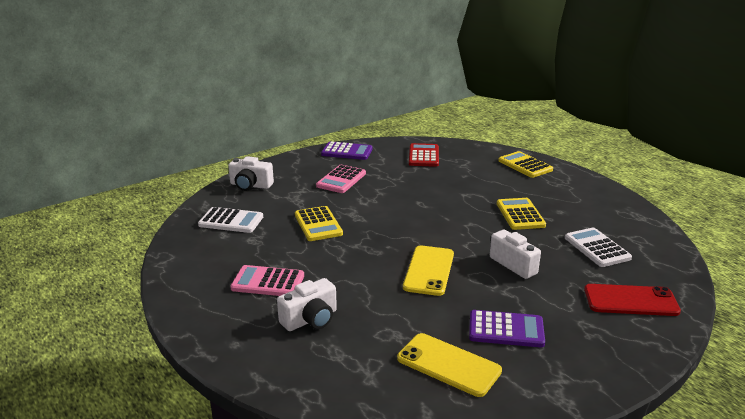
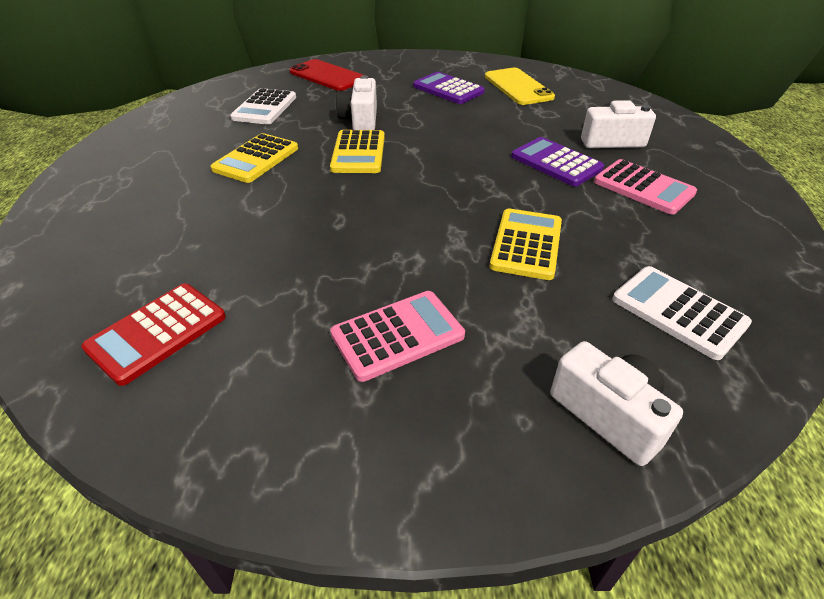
camera: 145 degrees left, 15 degrees up
(347, 152) = (275, 449): purple calculator -> purple calculator (556, 162)
(429, 270) = (450, 141): yellow phone -> none
(525, 165) = (77, 225): yellow calculator -> yellow calculator (358, 153)

